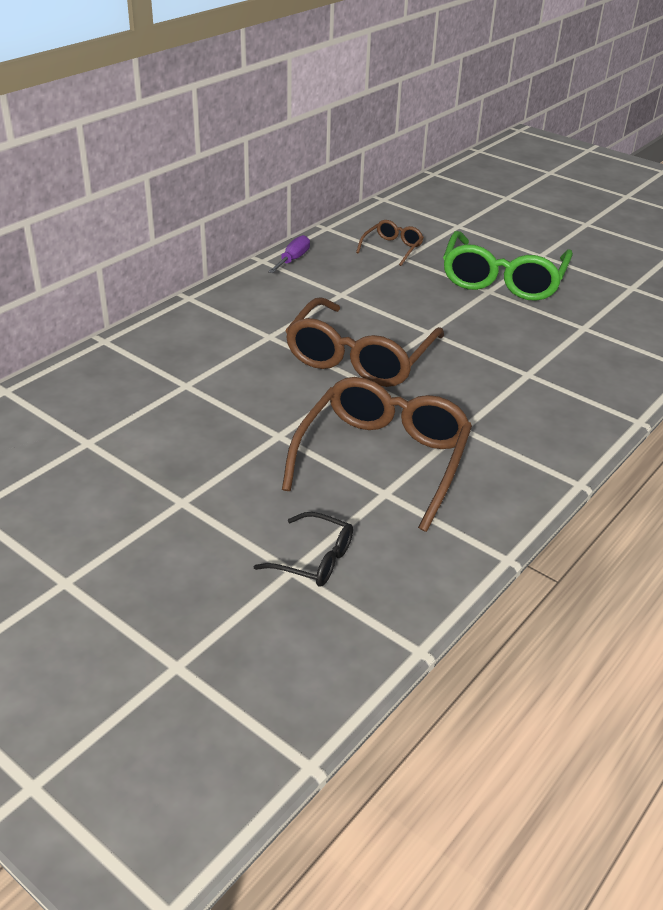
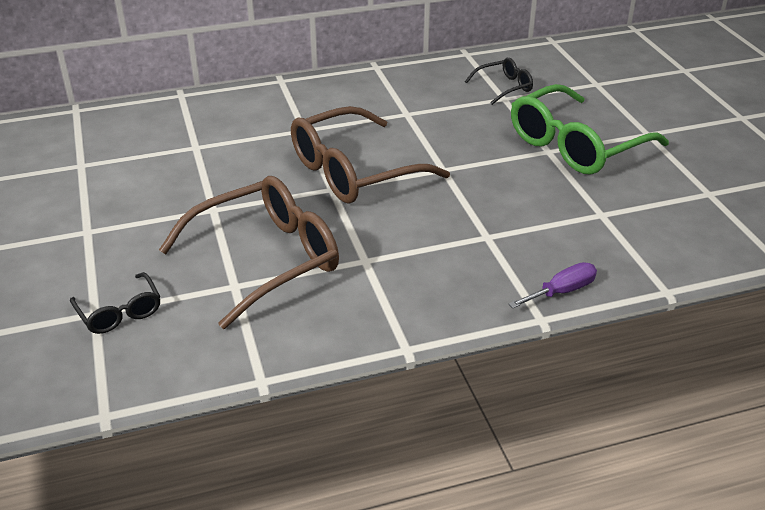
camera: 35 degrees right, 0 degrees up
(293, 259) = (402, 73): purple screwdriver -> purple screwdriver (561, 291)
(392, 248) = (504, 87): brown glasses -> black glasses

